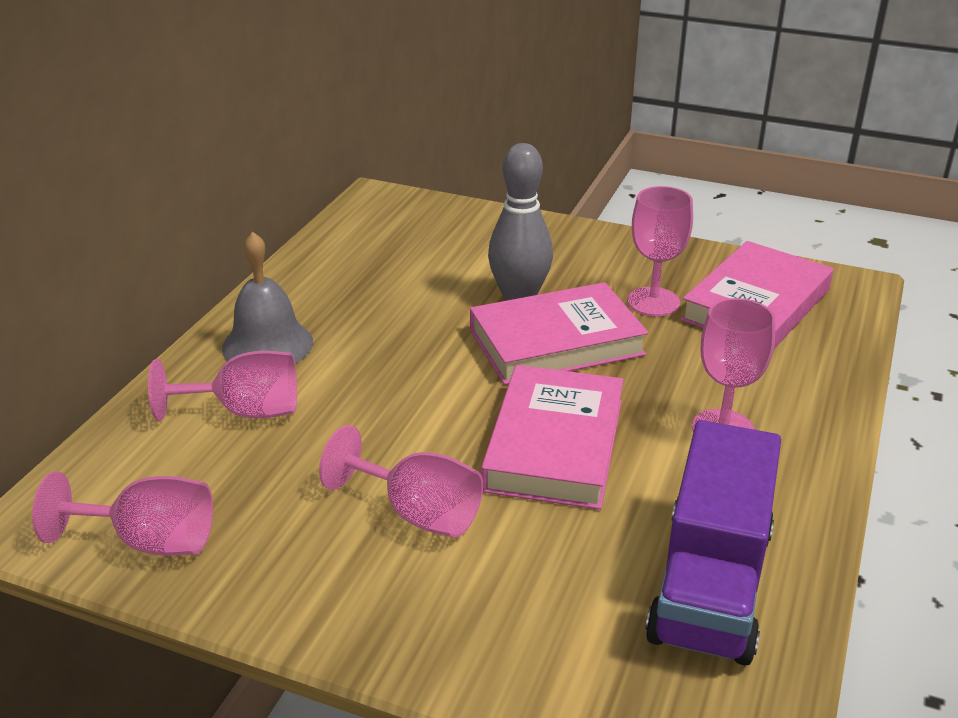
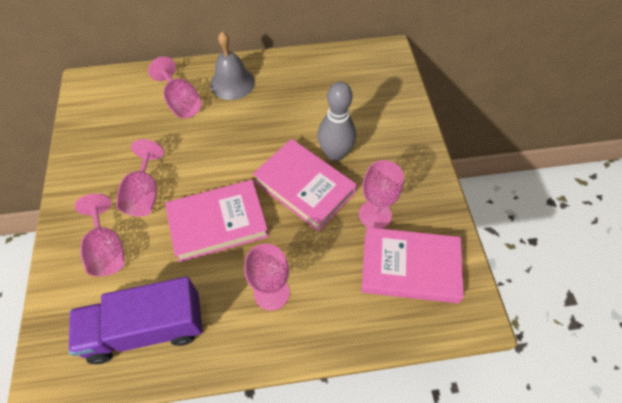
camera: 60 degrees right, 25 degrees up
(150, 541) = (90, 119): pink goblet -> pink goblet (107, 250)

